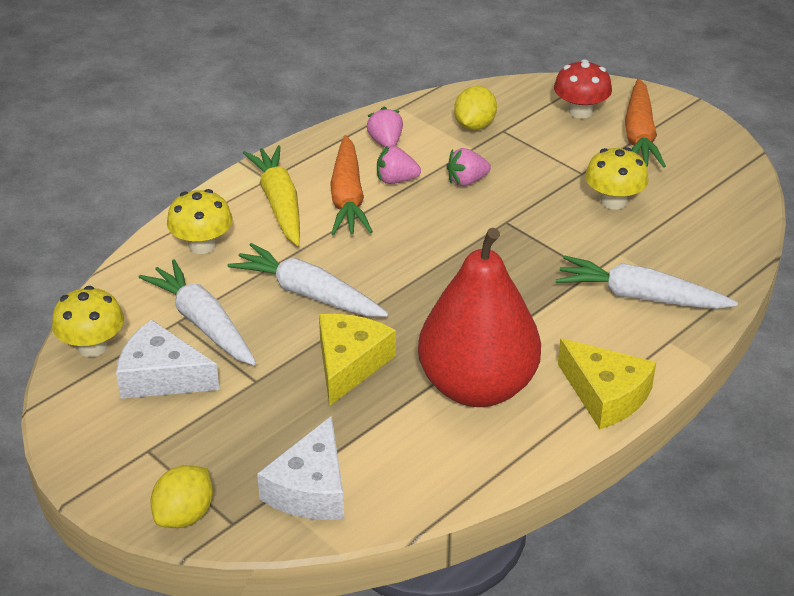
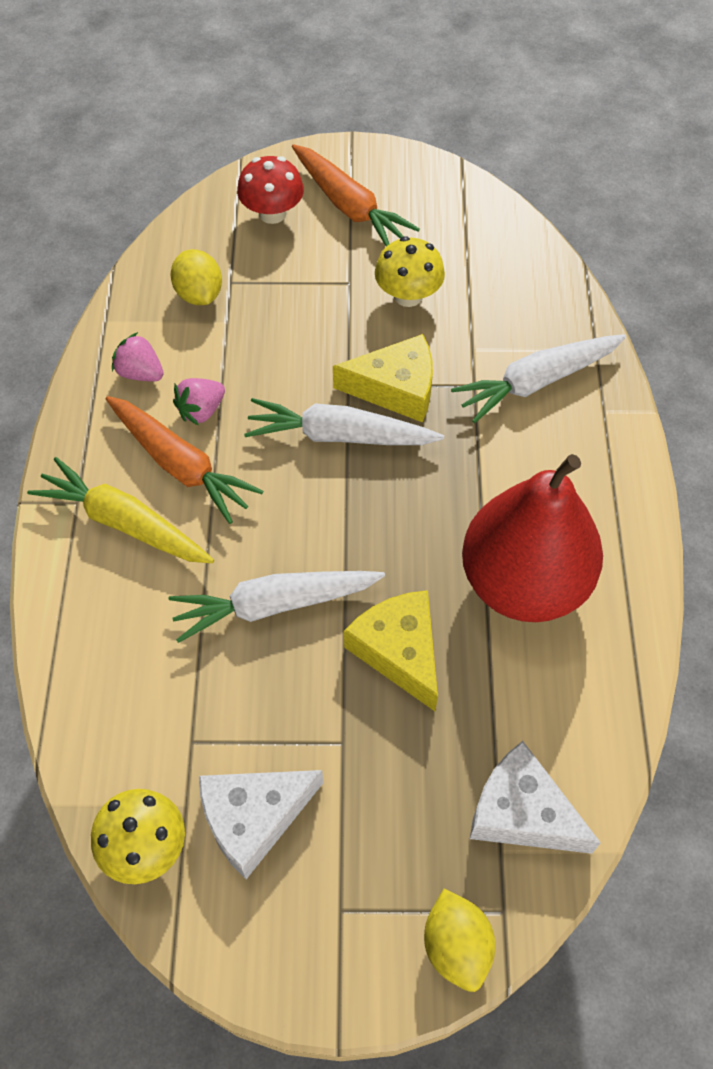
camera: 45 degrees left, 20 degrees up
(202, 245) = (107, 633): yellow mushroom -> none
(203, 323) = (219, 723): white carrot -> white carrot (340, 436)
(311, 489) = (521, 812): white cheese -> white cheese turned 150 degrees clockwise
(467, 181) = (265, 364): pink strawberry -> none
(605, 395) = (621, 505): yellow cheese -> yellow cheese (396, 388)

